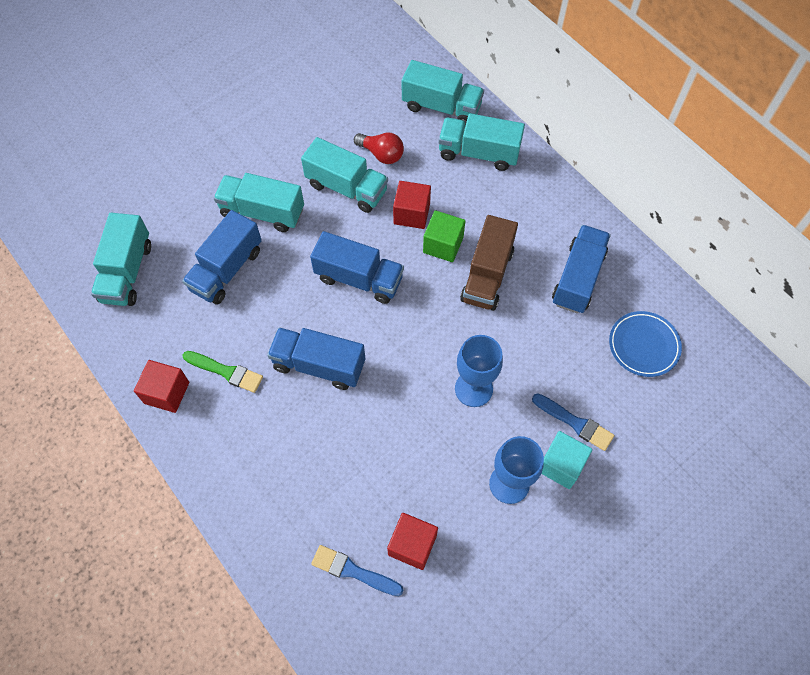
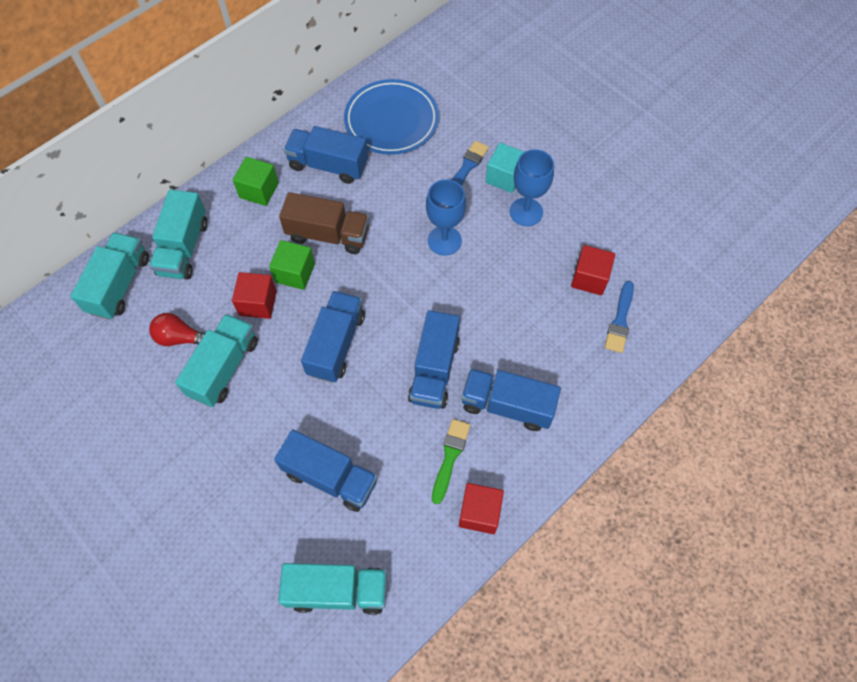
camera: 95 degrees left, 0 degrees up
(262, 212) = (255, 451): turquoise truck -> none
(269, 431) = (507, 406): none -> blue truck
(381, 154) = (180, 338): red light bulb -> red light bulb turned 105 degrees counterclockwise
(545, 214) = (259, 190): none -> green cube
(643, 345) = (391, 121): blue plate -> blue plate, size x1.57

